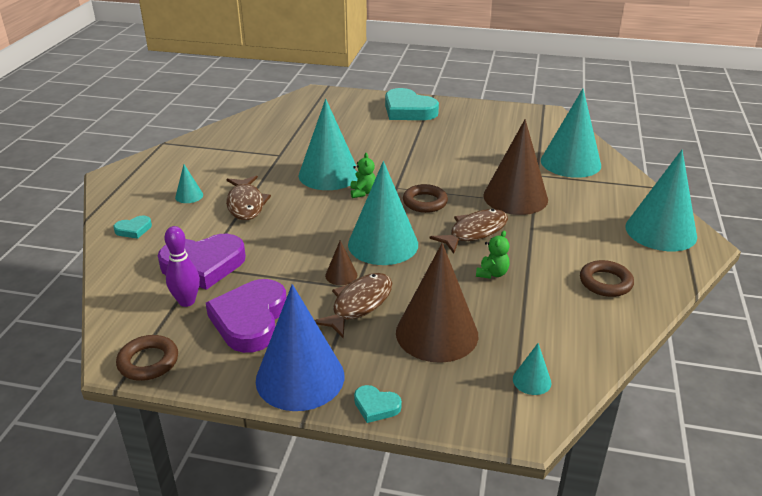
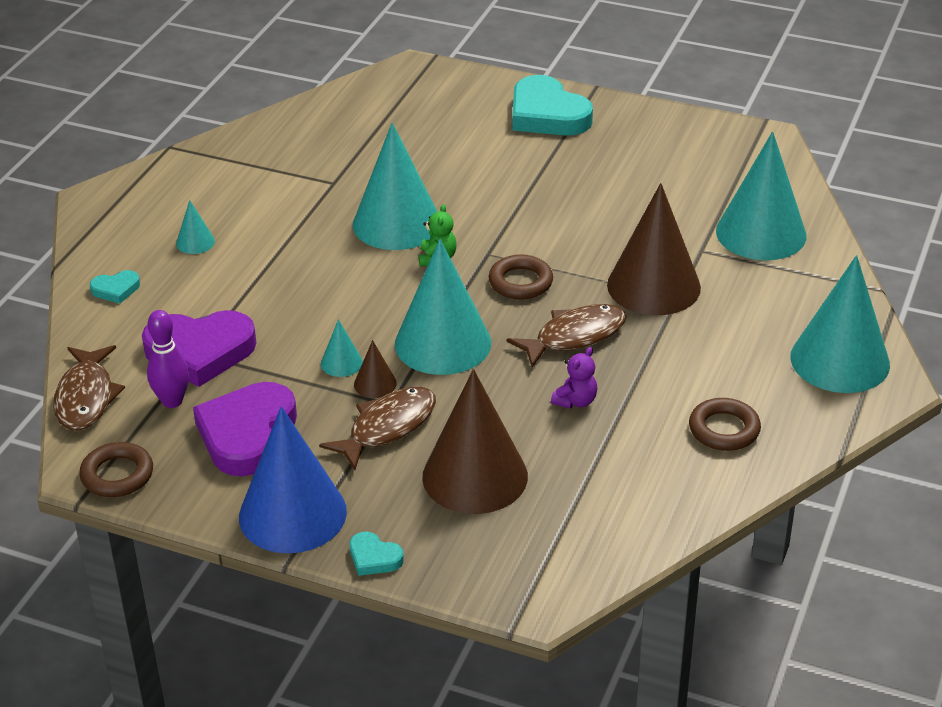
camera: 10 degrees right, 5 degrees up
(246, 204) = (271, 263): brown fish -> brown fish (86, 397)
(492, 273) = (575, 401): green teddy bear -> purple teddy bear
(531, 381) = (571, 548): turquoise cone -> turquoise cone (341, 363)

